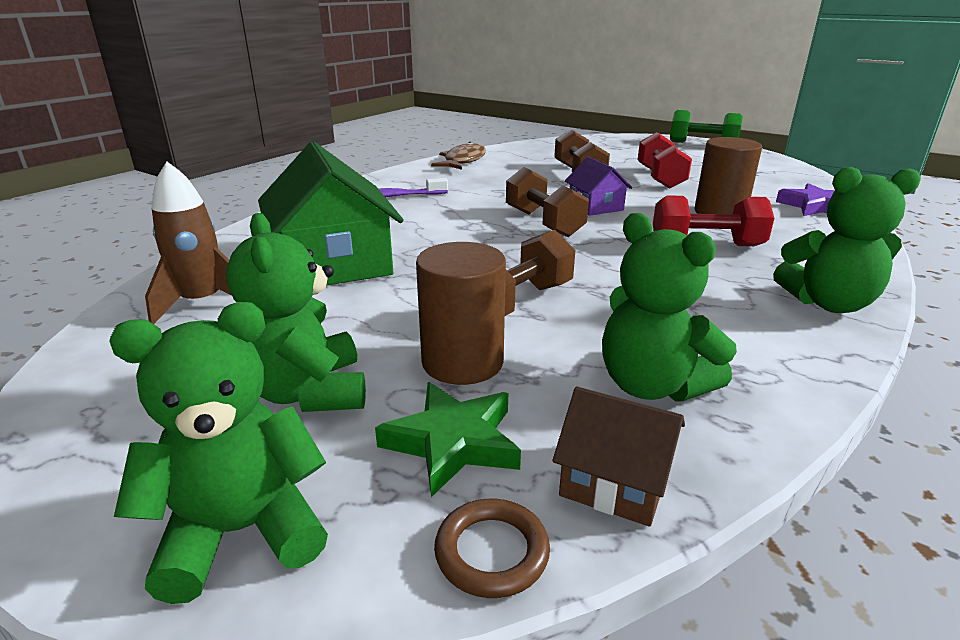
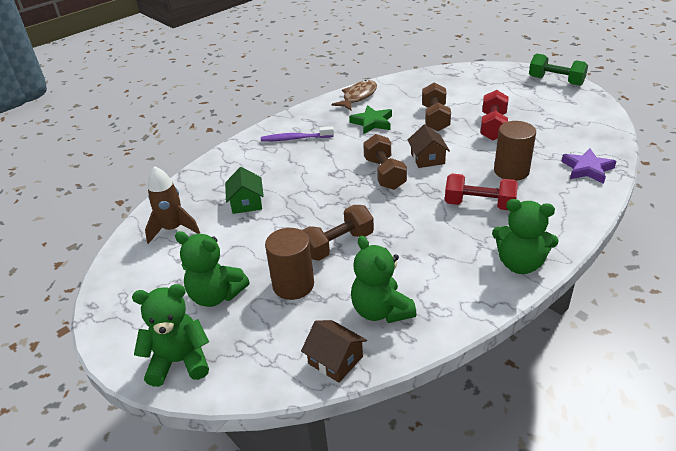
camera: 15 degrees right, 10 degrees up
(308, 392) = (216, 295): green teddy bear -> green teddy bear turned 60 degrees counterclockwise
(334, 263) = (246, 203): green house -> green house, size x0.52
(453, 442) = (273, 331): green star -> green star (372, 122)
(492, 552) = (271, 384): brown ring -> none
(595, 207) = (427, 158): purple house -> brown house

